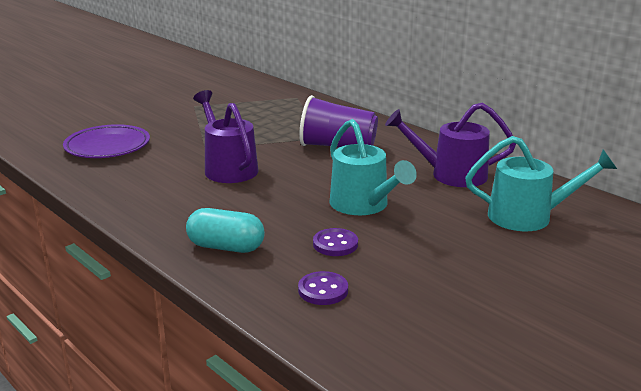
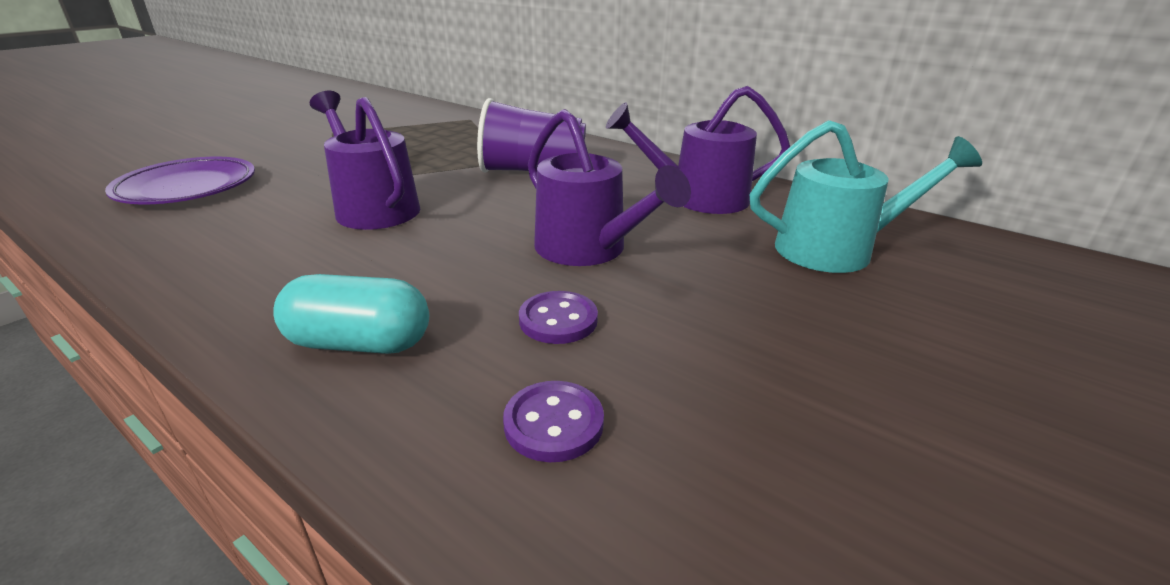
camera: 10 degrees left, 5 degrees up
(364, 205) = (589, 250): turquoise watering can -> purple watering can

